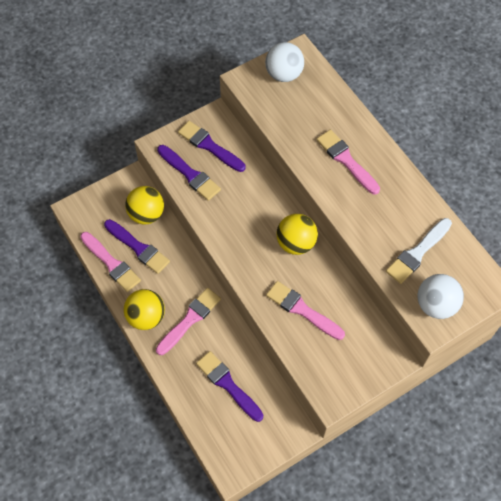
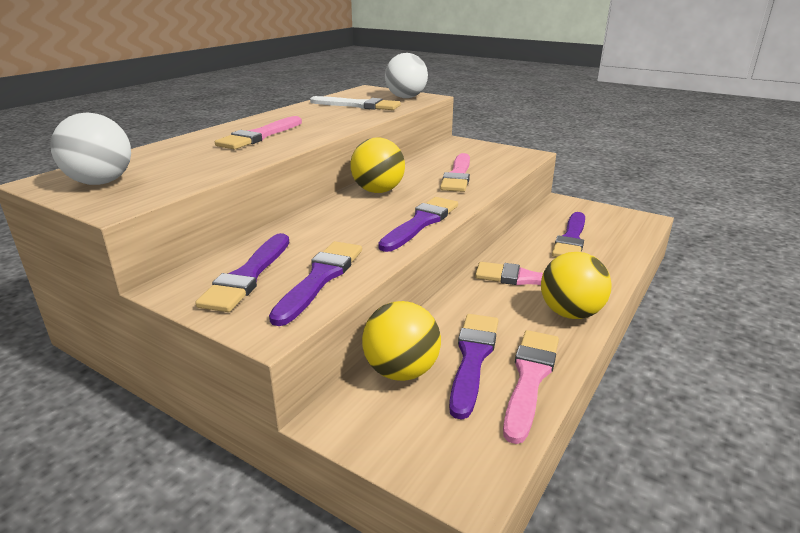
camera: 115 degrees left, 35 degrees down
(230, 246) = (421, 223): none -> purple brush

